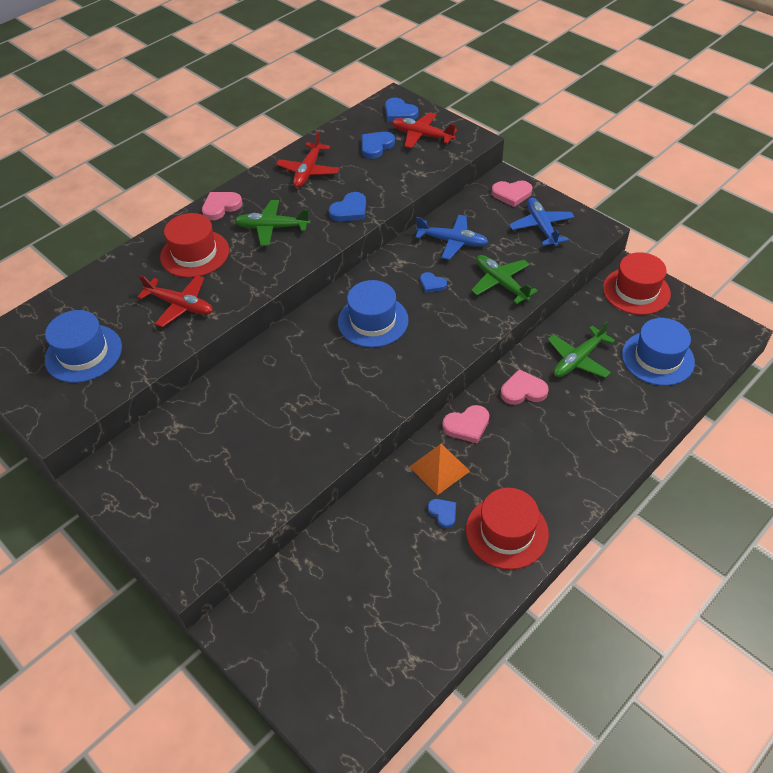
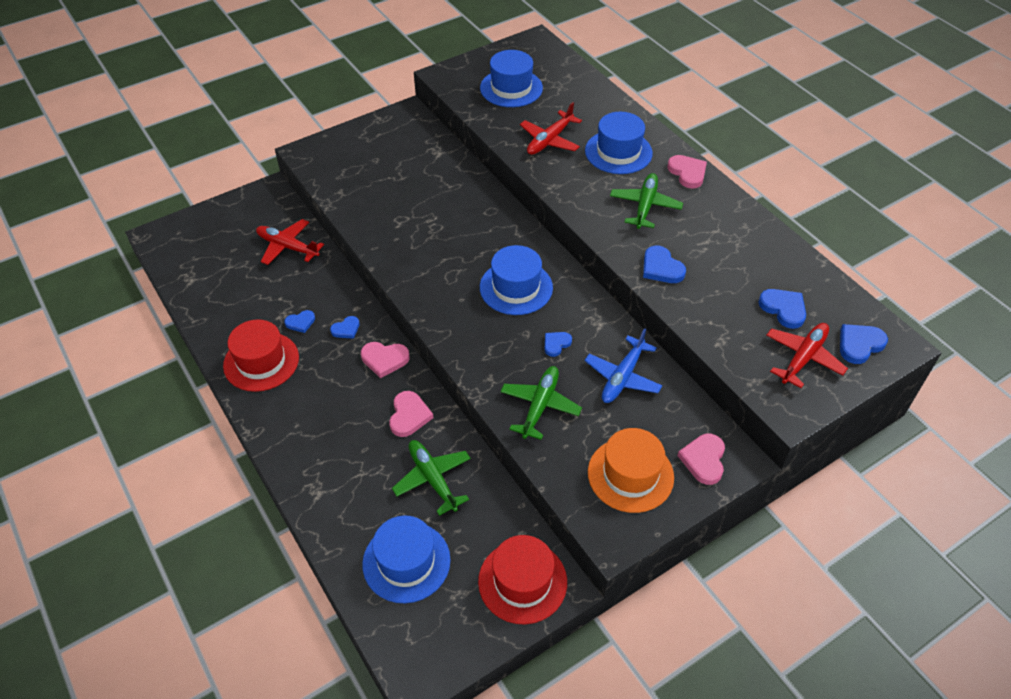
camera: 100 degrees right, 0 degrees up
(195, 253) = (618, 152): red hat -> blue hat
(308, 171) = (740, 243): red plane -> red plane (288, 247)
(439, 468) = (346, 329): orange pyramid -> blue heart
(467, 425) = (384, 359): pink heart -> pink heart turned 75 degrees counterclockwise
(501, 283) = (539, 406): green plane -> green plane turned 45 degrees counterclockwise
(541, 227) = (630, 474): blue plane -> orange hat

